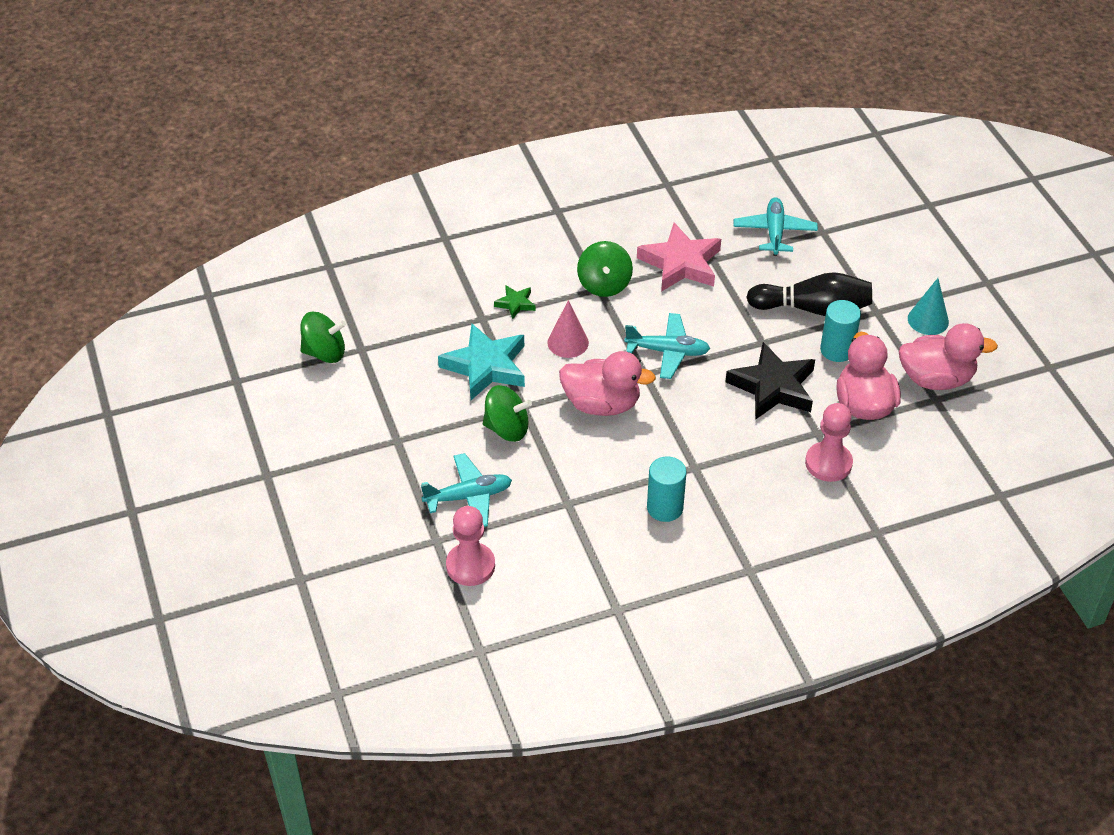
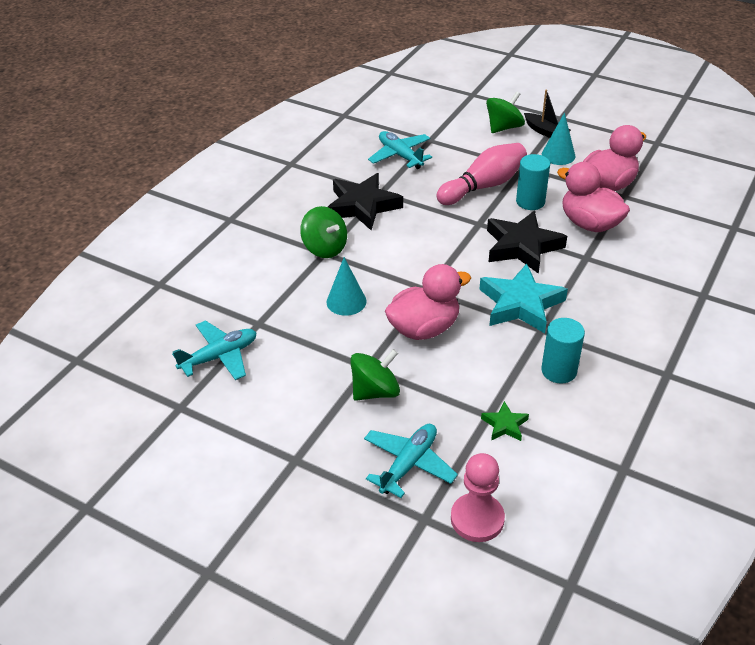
camera: 40 degrees left, 5 degrees down
(324, 352) = (149, 430): green spinning top -> green spinning top (504, 127)
(486, 366) = (303, 356): turquoise star -> turquoise star (520, 304)
(515, 304) = (273, 298): green star -> green star (505, 425)
(568, 342) = (346, 301): pink cone -> turquoise cone
(667, 351) = (425, 265): turquoise plane -> turquoise plane (219, 357)
(681, 263) = (362, 206): pink star -> black star
(813, 309) = (483, 186): black bowling pin -> pink bowling pin
(828, 463) = (618, 272): pink pawn -> none
(949, 288) = (546, 132): none -> black boat

